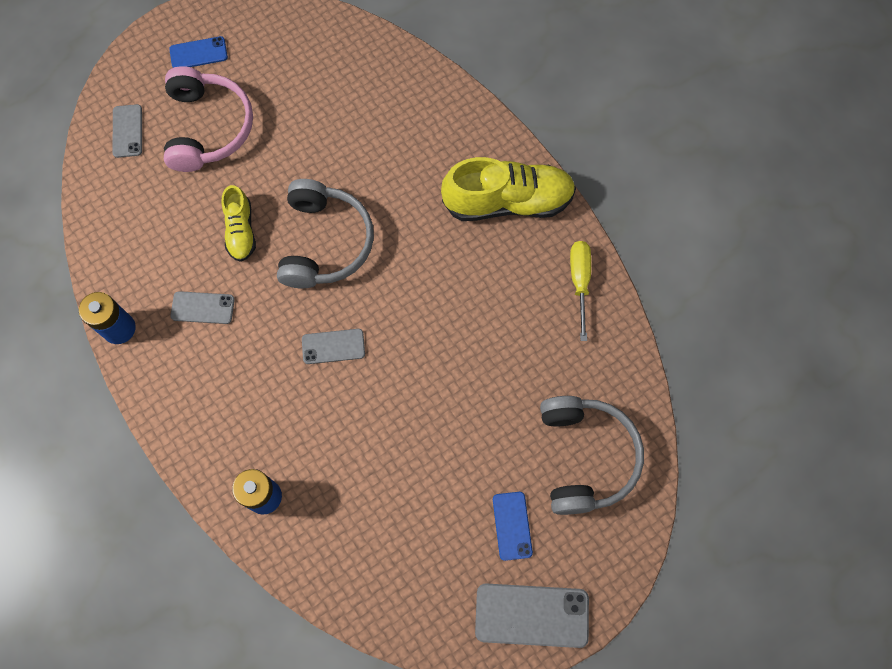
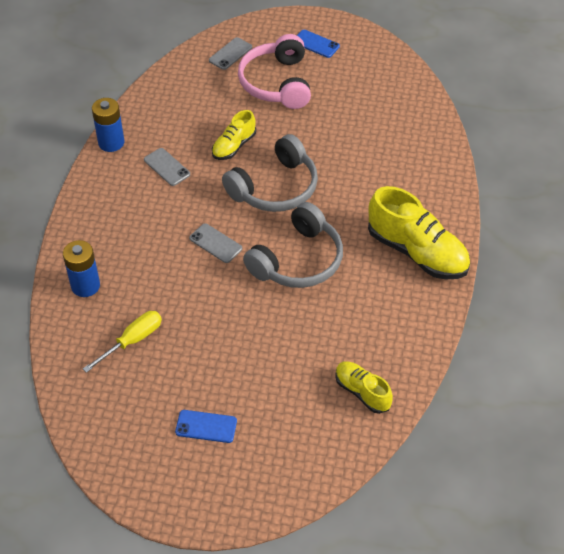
camera: 45 degrees right, 20 degrees down
(208, 128) = (277, 83): pink headphones -> pink headphones turned 135 degrees clockwise
(512, 525) = (206, 426): blue phone -> blue phone turned 60 degrees clockwise
(531, 615) = (158, 485): grey phone -> none
(579, 282) = (412, 332): yellow screwdriver -> yellow screwdriver (132, 341)
(585, 457) = (298, 430): grey headphones -> grey headphones (298, 260)
(597, 374) = (362, 392): none -> yellow shoe

